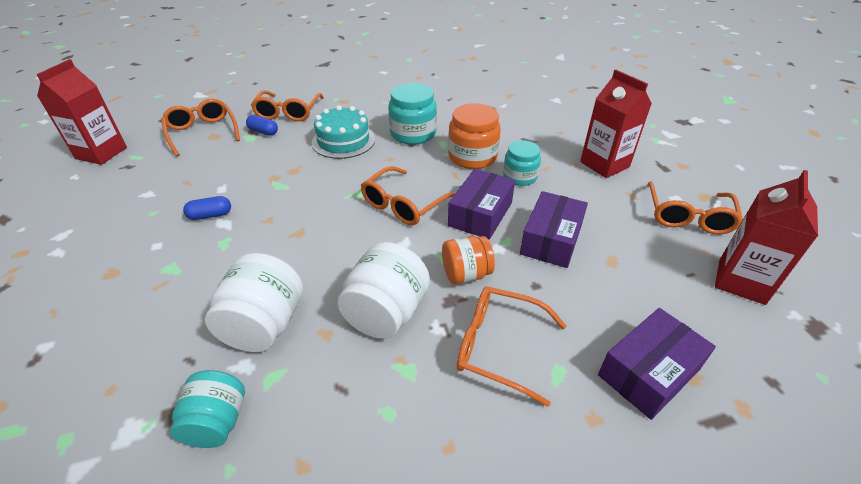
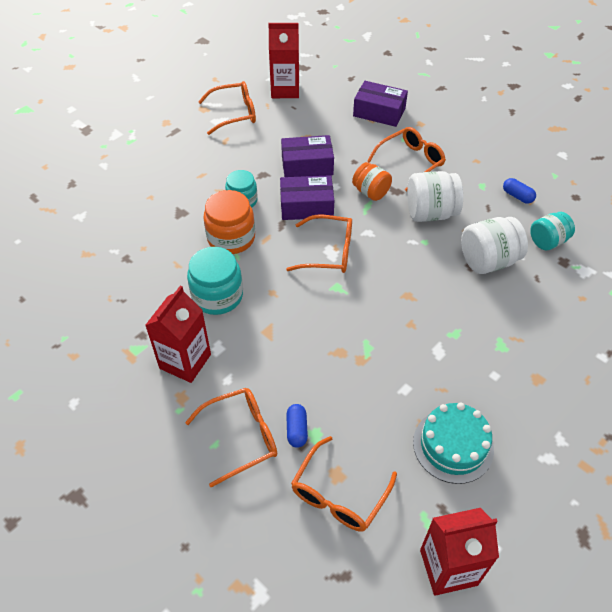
camera: 120 degrees left, 10 degrees up
(210, 215) = (439, 367): blue capsule -> blue capsule (517, 196)
(343, 141) = (266, 344): turquoise cake -> turquoise cake (453, 445)
(498, 347) = (410, 162): orange glasses -> orange glasses turned 120 degrees counterclockwise
(604, 164) = (191, 160): red carton -> red carton (185, 361)

